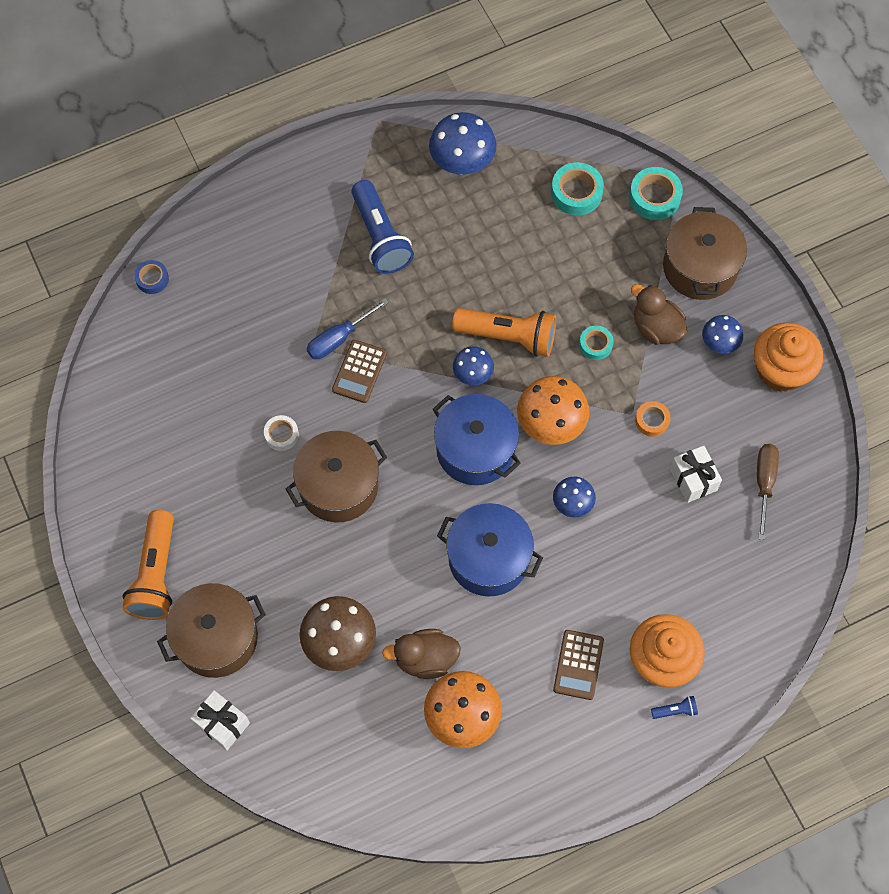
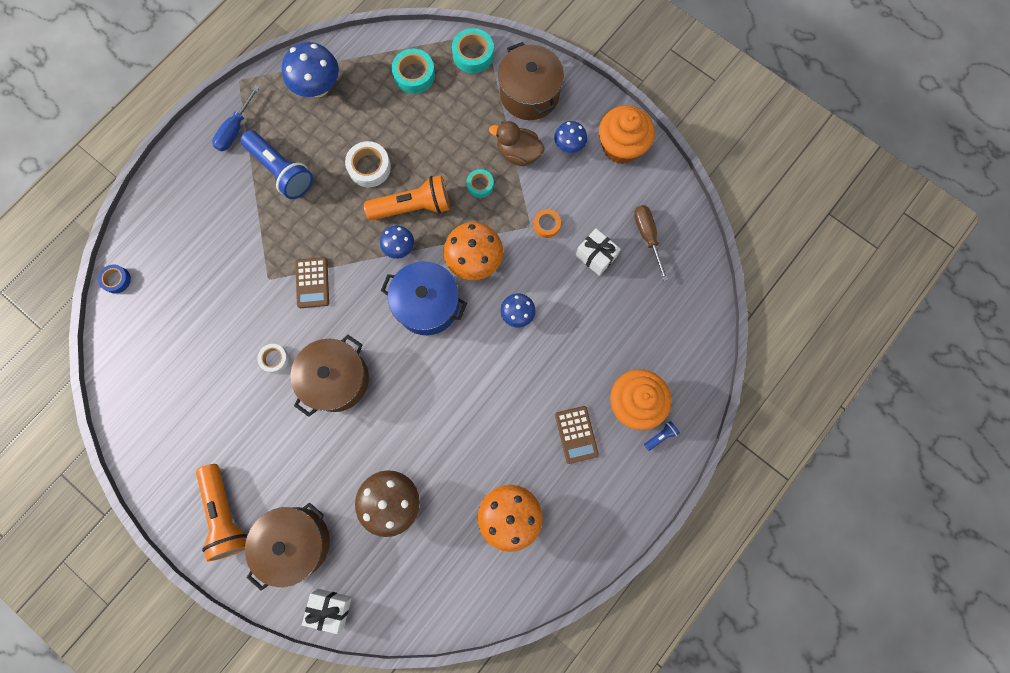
camera: 25 degrees left, 10 degrees up
(339, 338) = (285, 263): blue screwdriver -> blue screwdriver (235, 129)
(425, 659) = (462, 483): brown duck -> none
(479, 273) = (369, 167): none -> white tape
(488, 558) = (474, 384): blue pot -> none

